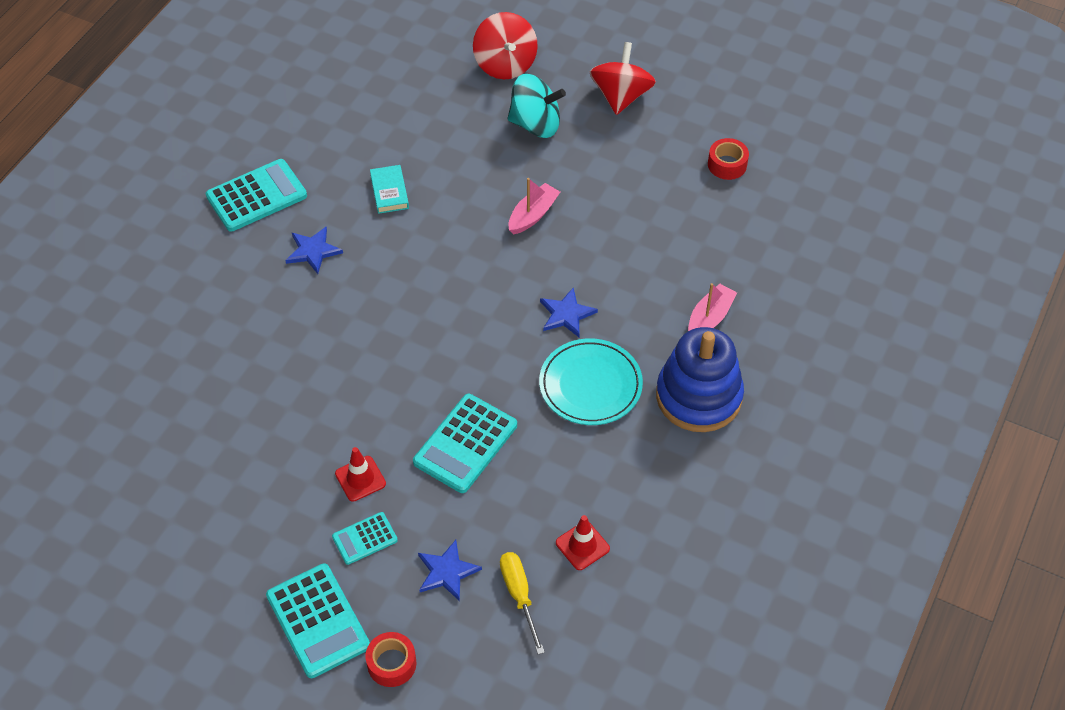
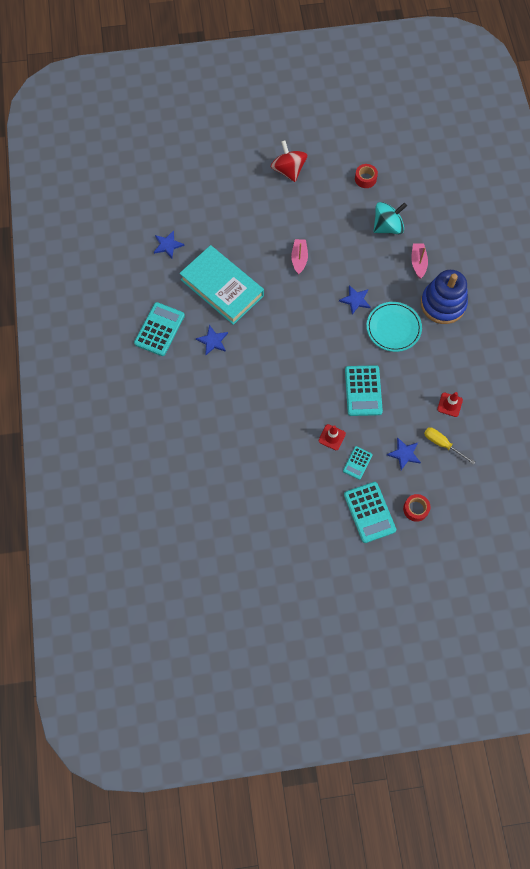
camera: 35 degrees left, 15 degrees up
(318, 621) = (369, 512): turquoise calculator -> turquoise calculator turned 45 degrees clockwise
(366, 101) = (168, 245): none -> blue star
(389, 192) = (222, 288): turquoise book -> turquoise book, size x2.49
(505, 64) = (219, 185): red spinning top -> none
(535, 124) = (261, 209): turquoise spinning top -> turquoise spinning top (387, 227)

